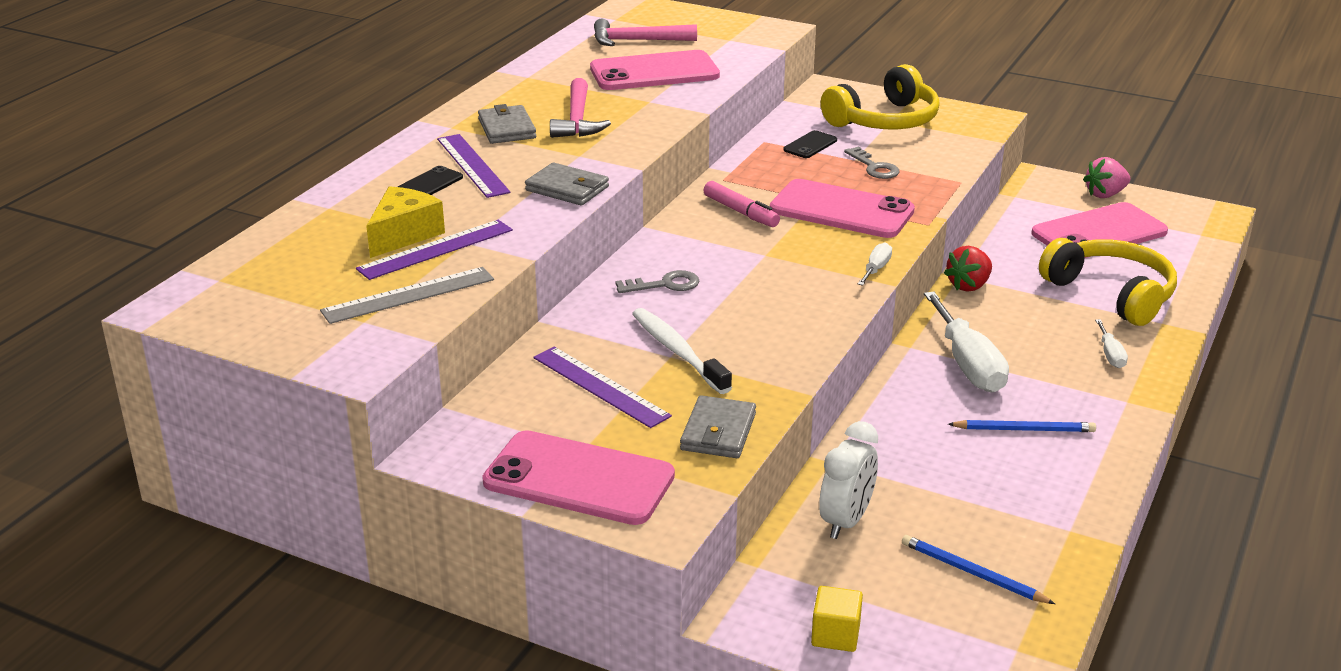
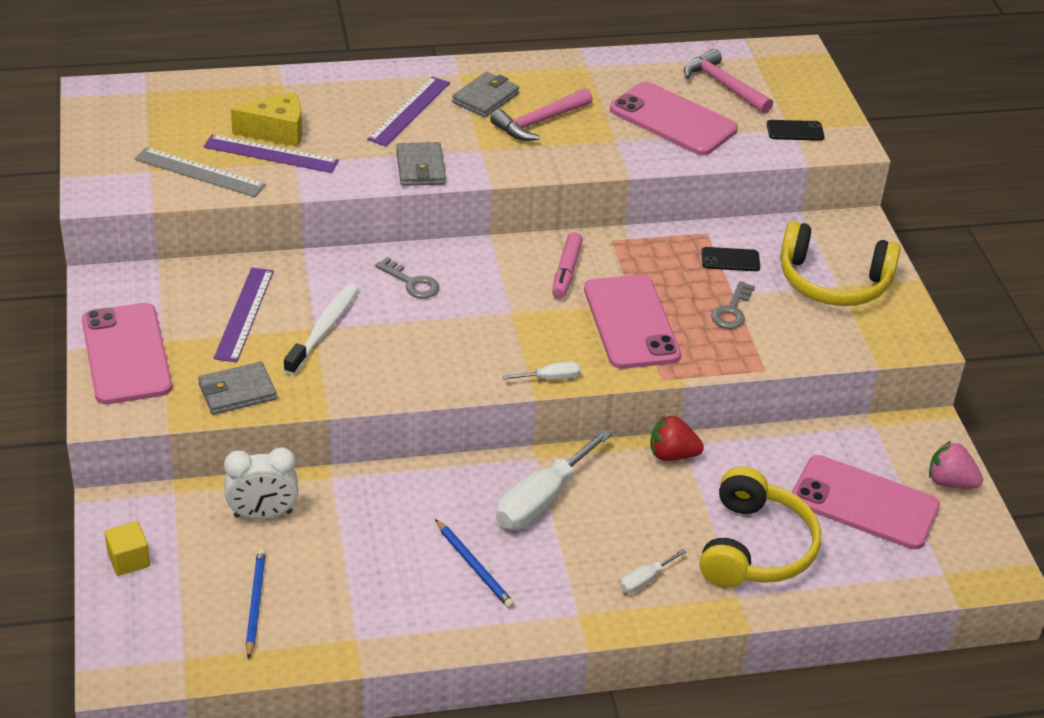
camera: 50 degrees right, 10 degrees up
(430, 184) = (360, 107): black phone -> black phone (795, 131)

